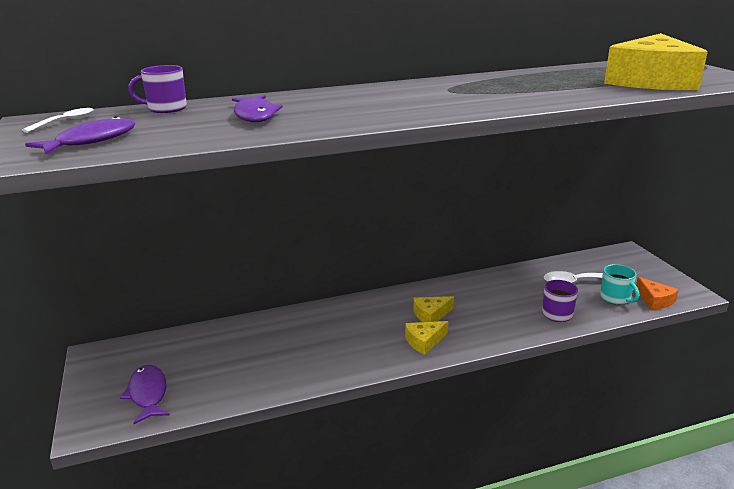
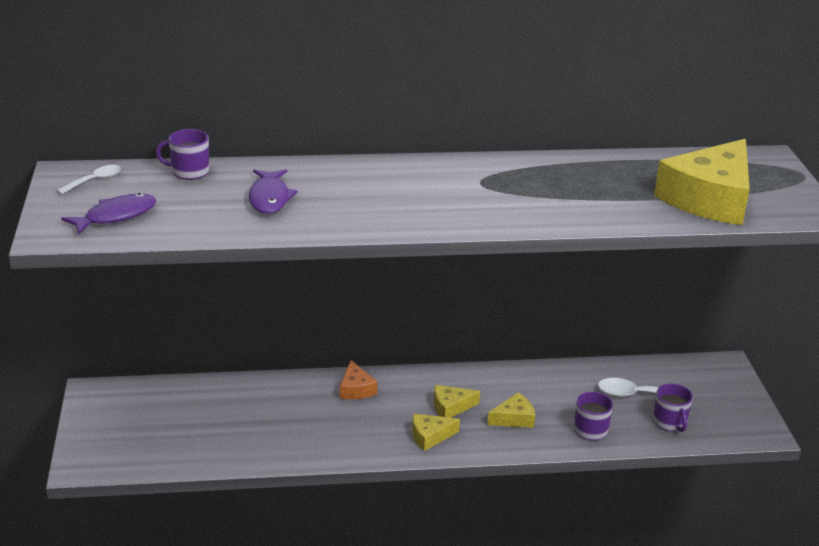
camera: 10 degrees right, 5 degrees up
(148, 394) = (139, 443): purple fish -> none
(489, 315) = (514, 418): none -> yellow cheese
(615, 298) = (670, 422): turquoise mug -> purple mug
(655, 300) = (714, 433): orange cheese -> orange cheese (356, 389)

